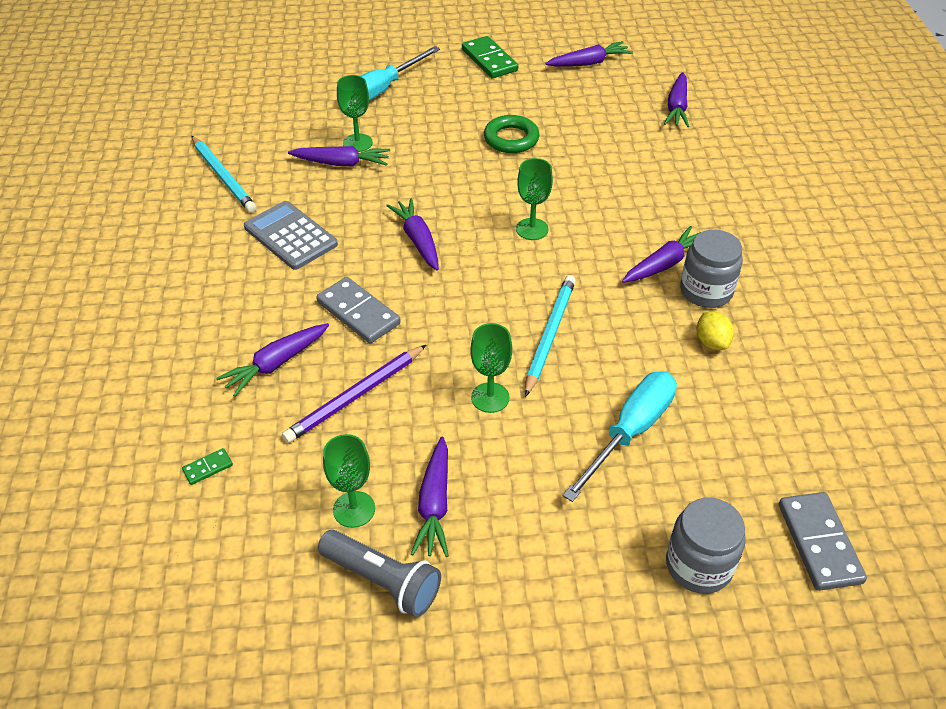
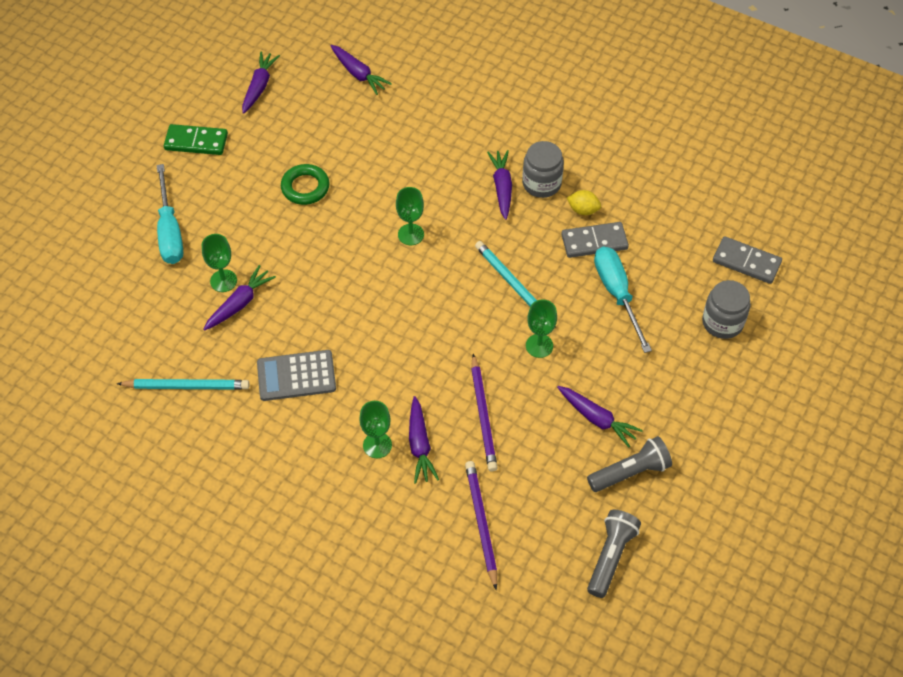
camera: 55 degrees left, 10 degrees up
(208, 468) = (481, 523): green domino -> purple pencil
(240, 625) = (610, 556): none -> grey flashlight
(354, 509) = (571, 461): green goblet -> green goblet (377, 445)
(358, 313) = (410, 375): grey domino -> grey domino (594, 242)
(417, 240) = (366, 304): purple carrot -> none

